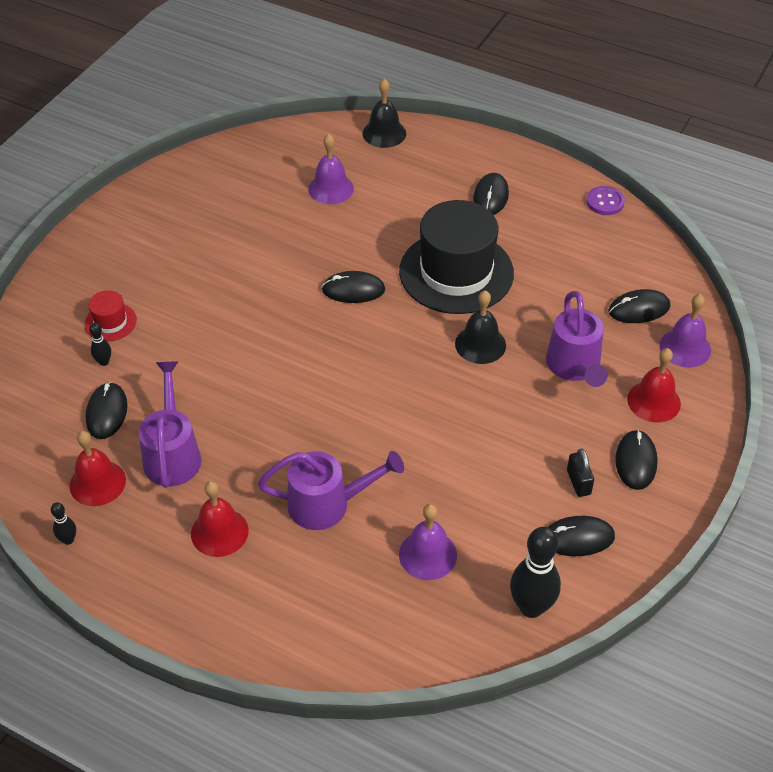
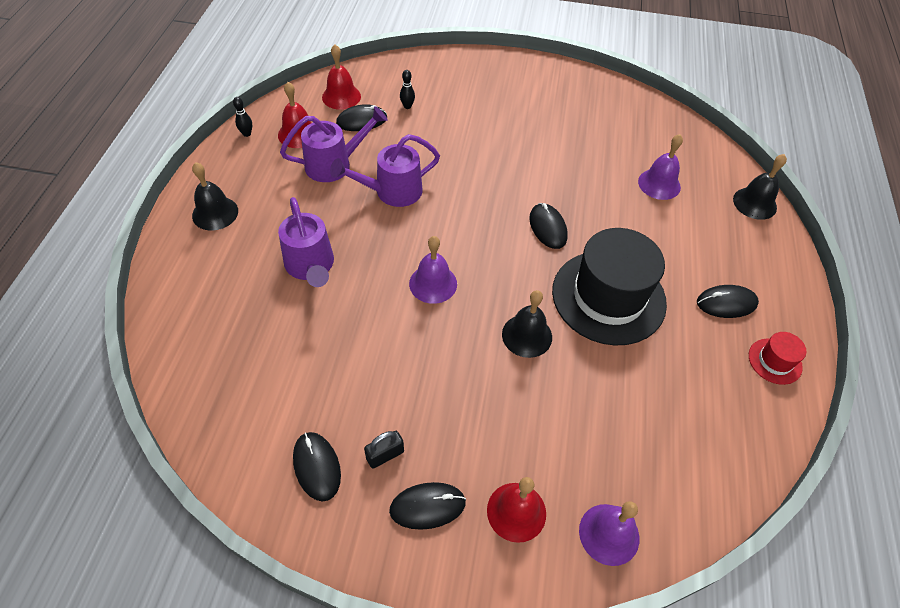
camera: 70 degrees right, 5 degrees up
(110, 322) = (446, 99): red hat -> red hat (775, 361)
(202, 591) = (215, 213): none -> black bell
(219, 532) = (269, 208): red bell -> red bell (341, 96)
(428, 554) = (274, 347): purple bell -> purple bell (433, 283)
(531, 607) = (231, 440): black bowling pin -> none
(574, 367) = (532, 424): purple watering can -> purple watering can (391, 192)
(605, 202) = (787, 410): purple button -> none
(639, 309) = (643, 473): black mouse -> none

